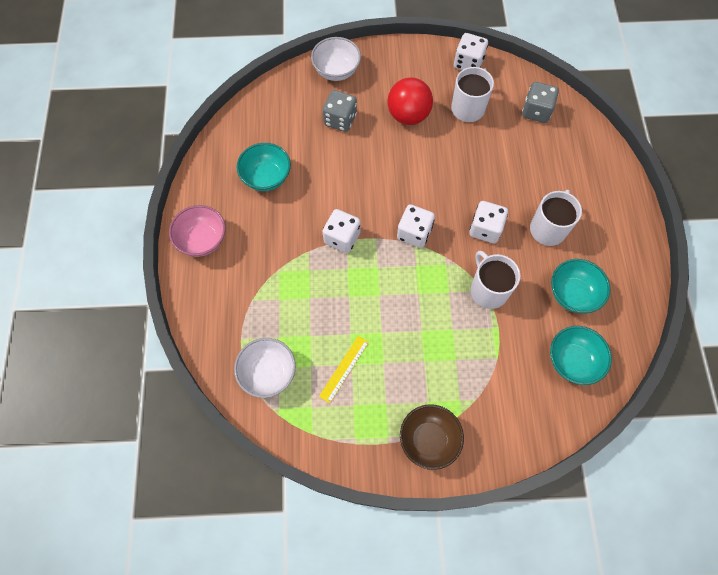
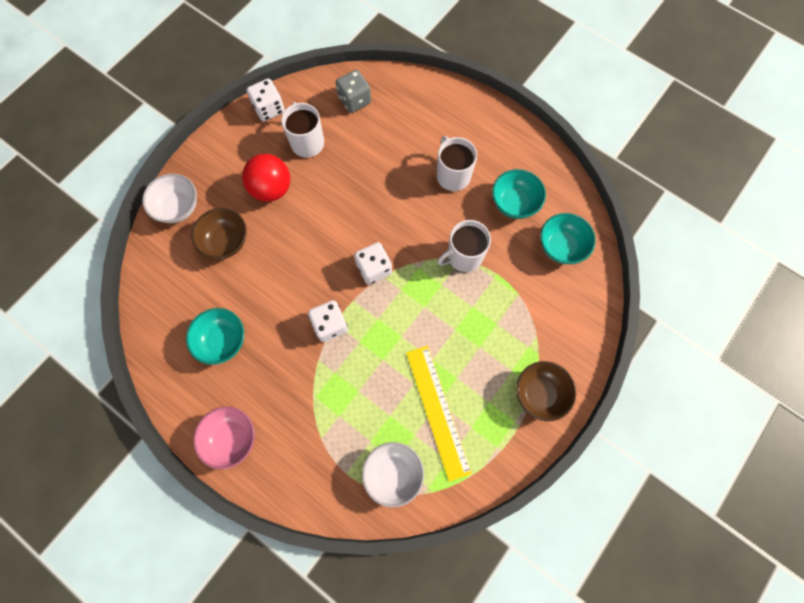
camera: 50 degrees left, 5 degrees up
(340, 120) = (226, 241): grey dice -> brown bowl
(344, 369) = (437, 411): yellow ruler -> yellow ruler, size x1.84
(485, 229) = (415, 217): white dice -> none
(488, 290) = (463, 256): white mug -> white mug turned 45 degrees counterclockwise

